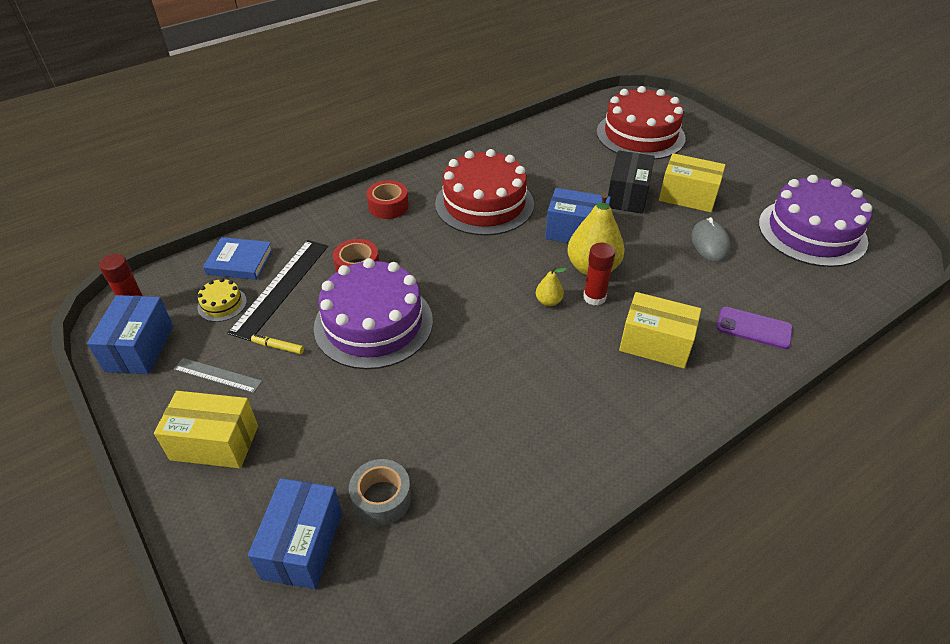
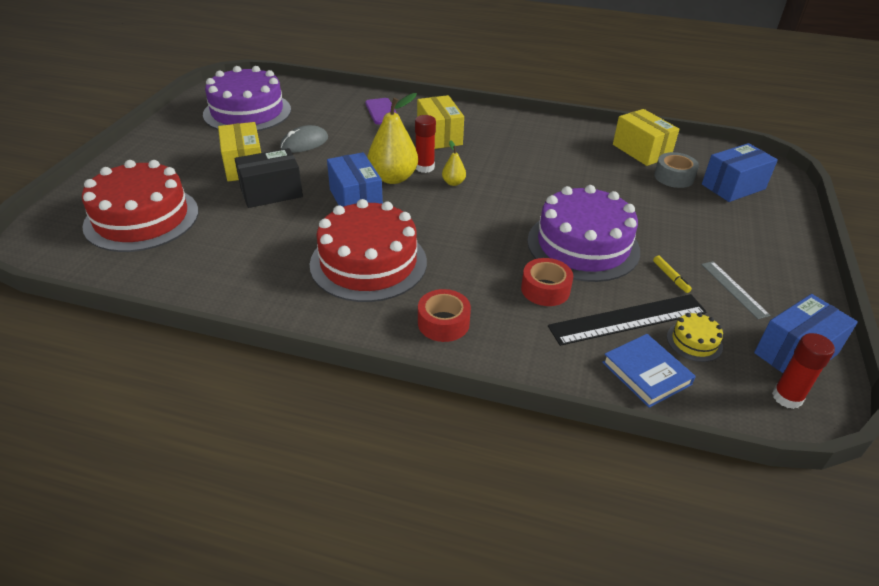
camera: 130 degrees left, 5 degrees down
(214, 443) = (760, 253): yellow box -> yellow box (641, 151)

